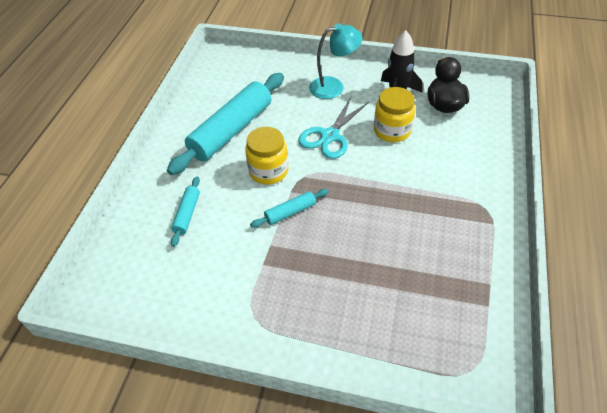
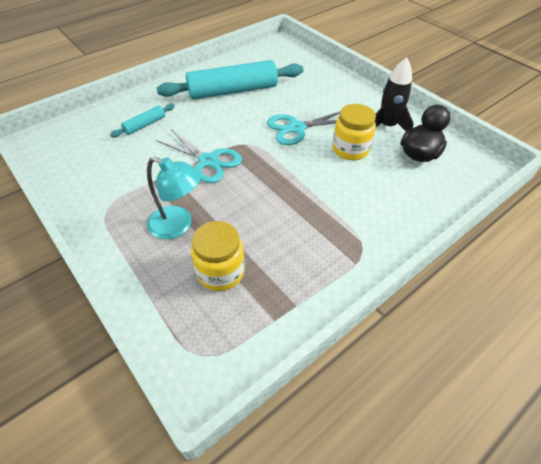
camera: 35 degrees right, 0 degrees up
(268, 171) = (226, 128): yellow jar -> yellow jar (220, 272)
(290, 212) = (208, 161): turquoise rolling pin -> turquoise scissors
(334, 86) = (340, 98): turquoise lamp -> turquoise lamp (178, 226)

